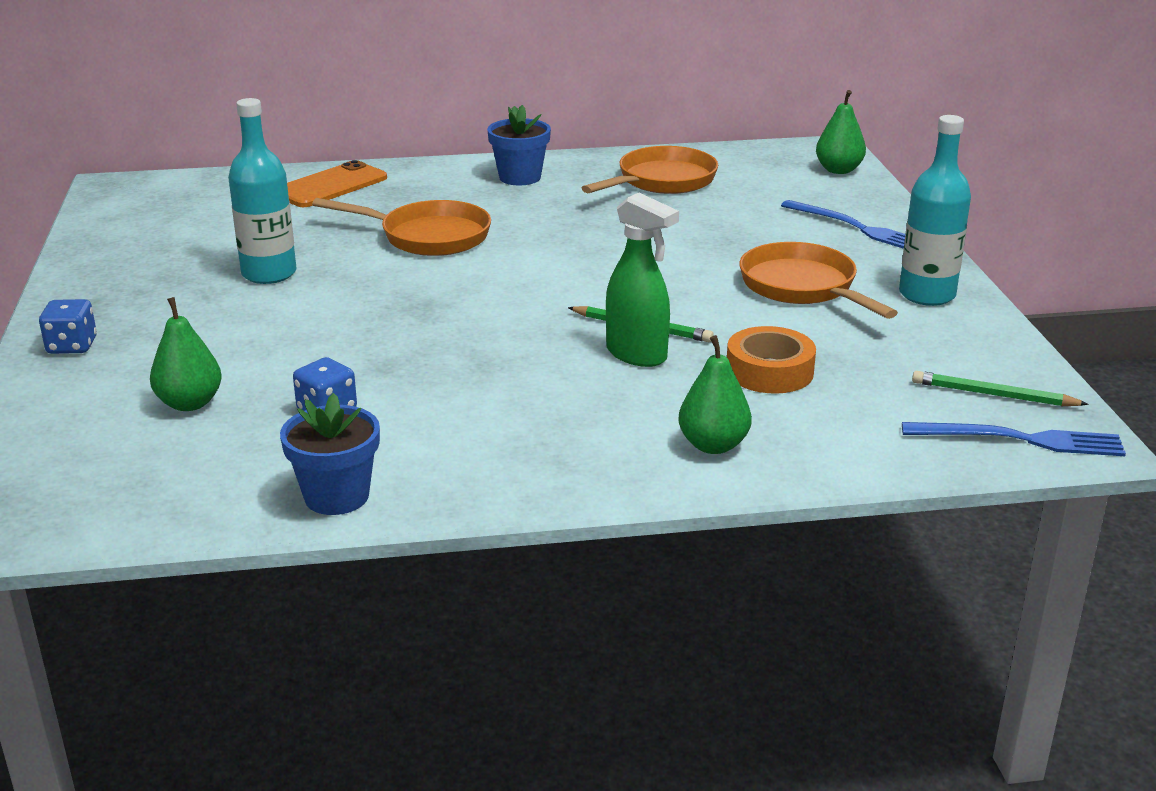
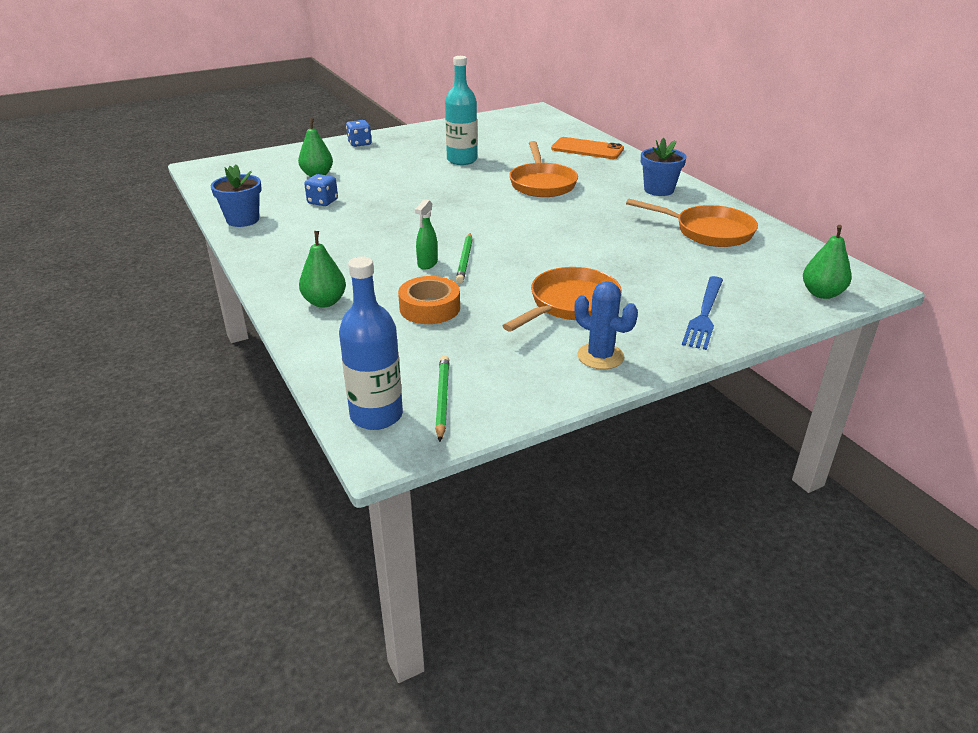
camera: 70 degrees right, 5 degrees up
(637, 355) = (427, 264): green spray bottle -> green spray bottle, size x0.62
(927, 295) = (600, 356): turquoise bottle -> blue cactus
(1020, 440) = (376, 415): blue fork -> blue bottle

